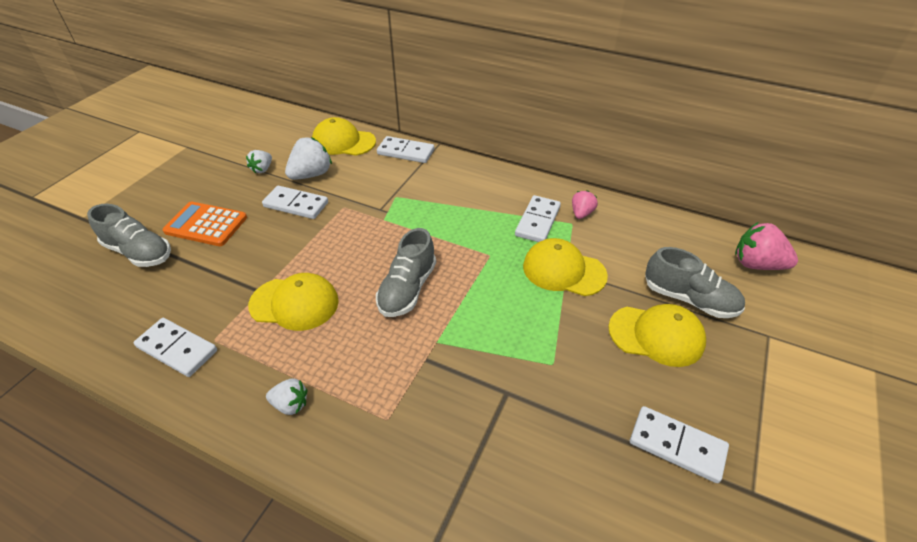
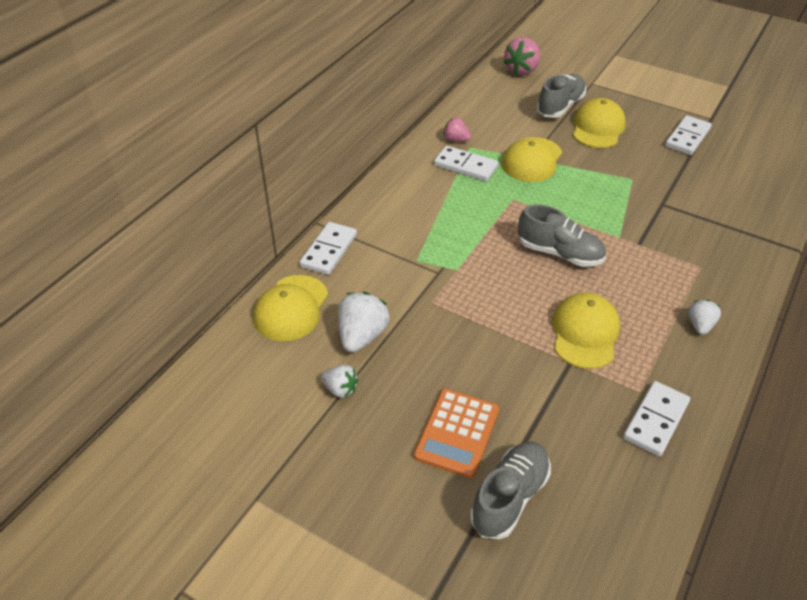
camera: 85 degrees left, 0 degrees up
(296, 204) = (423, 346): white domino -> none
(311, 174) = (362, 336): white strawberry -> white strawberry turned 60 degrees clockwise

